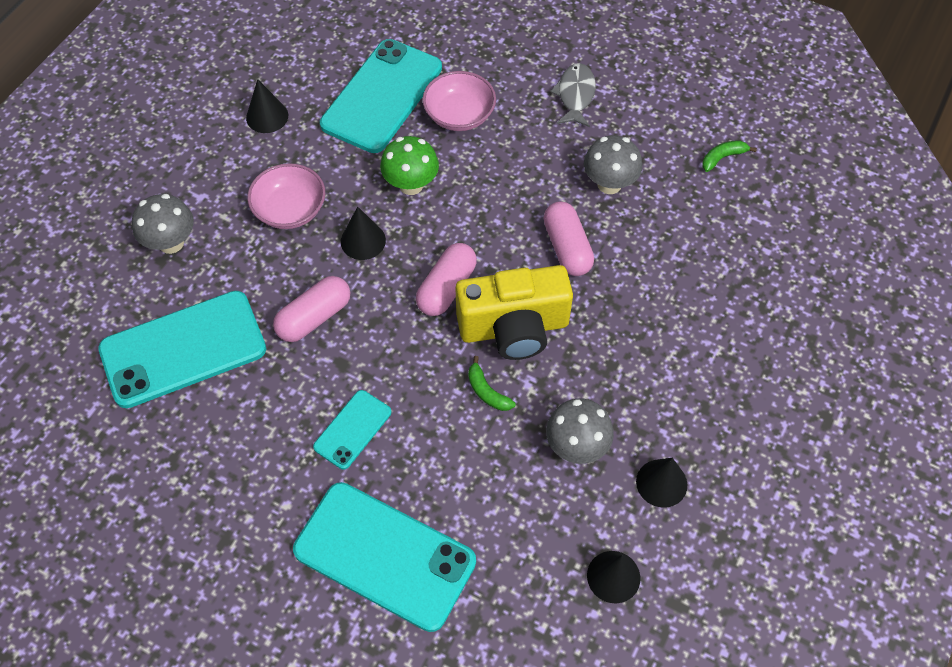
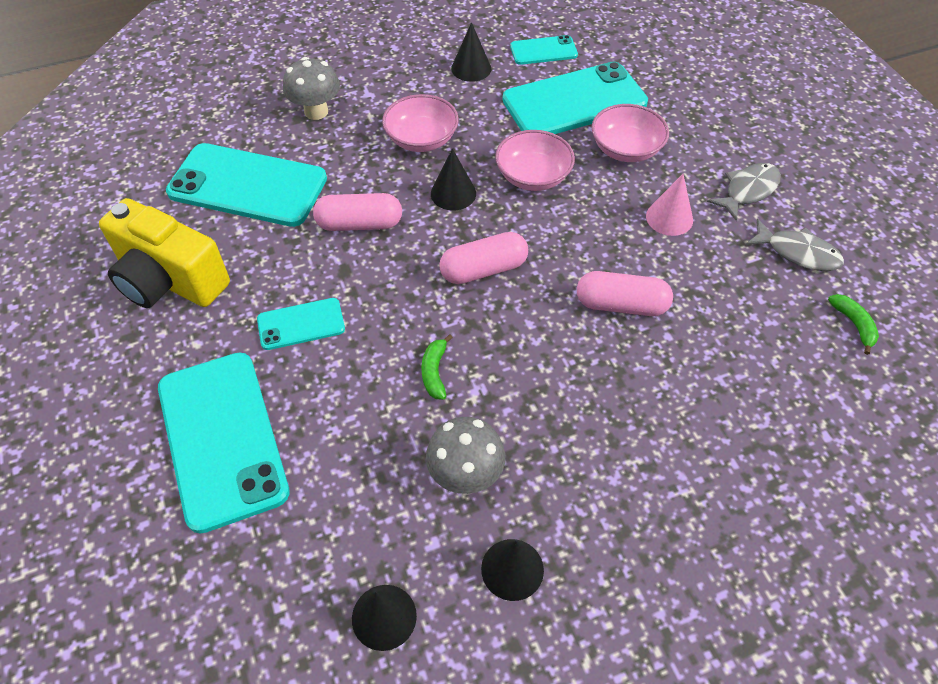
camera: 40 degrees right, 5 degrees down
(313, 62) = (543, 51): none -> turquoise phone
(411, 185) = (533, 176): green mushroom -> pink bowl
(514, 328) = (509, 337): yellow camera -> yellow camera (170, 280)
(540, 154) = (669, 218): none -> pink cone
(567, 248) = (621, 305): pink capsule -> pink capsule turned 75 degrees clockwise
(609, 184) = (712, 278): grey mushroom -> none
(647, 125) = (798, 252): none -> grey fish
(723, 158) = (853, 324): green banana -> green banana turned 60 degrees clockwise

